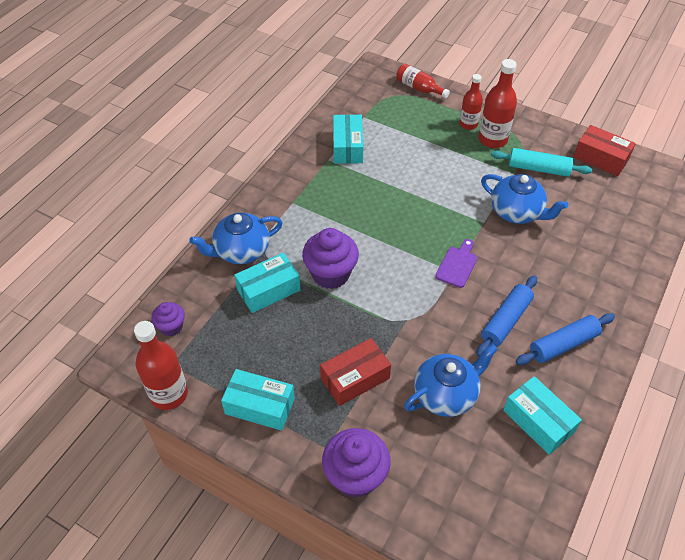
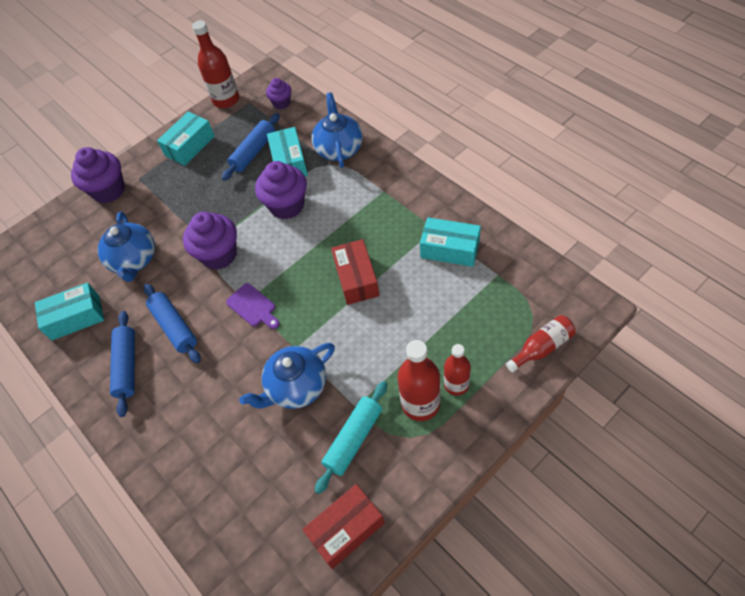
camera: 115 degrees right, 5 degrees up
(259, 330) = (253, 152): none -> blue rolling pin
(355, 378) = (180, 204): red box -> red box (356, 278)
(410, 313) = (219, 255): none -> purple cupcake

